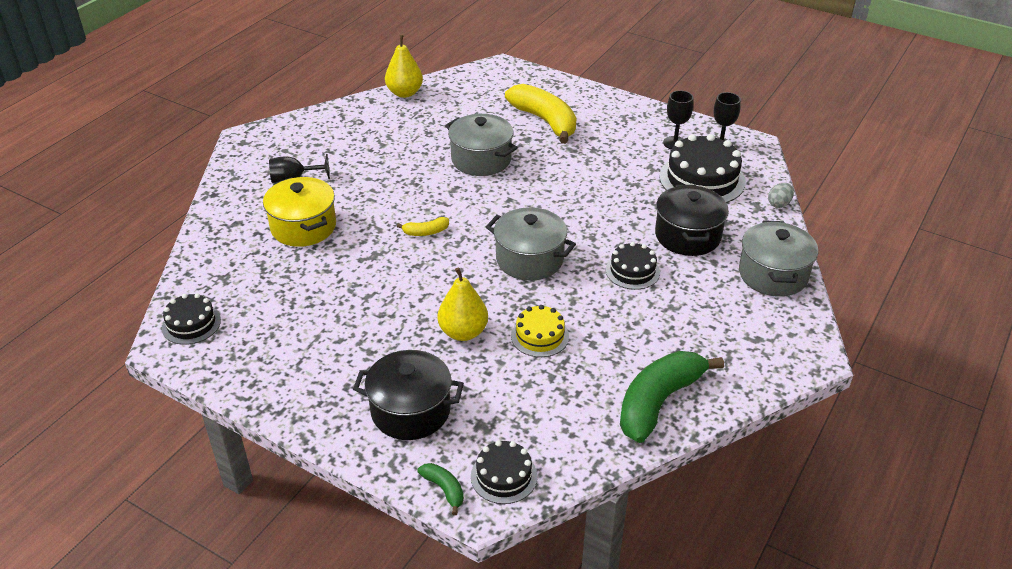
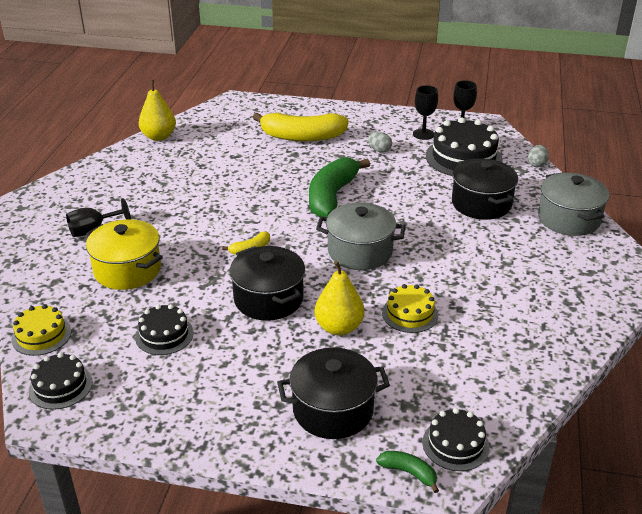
camera: 20 degrees left, 5 degrees down
(199, 272) = (41, 335): none -> yellow cake
(414, 287) = (268, 299): none -> black pot
(481, 159) = (264, 178): grey pot -> none
(545, 121) = (302, 137): yellow banana -> yellow banana turned 150 degrees clockwise
(616, 152) = (379, 150): none -> grey egg
(632, 271) = (454, 241): black cake -> black cake (164, 335)
(658, 402) = (546, 343): green banana -> green banana (331, 196)

